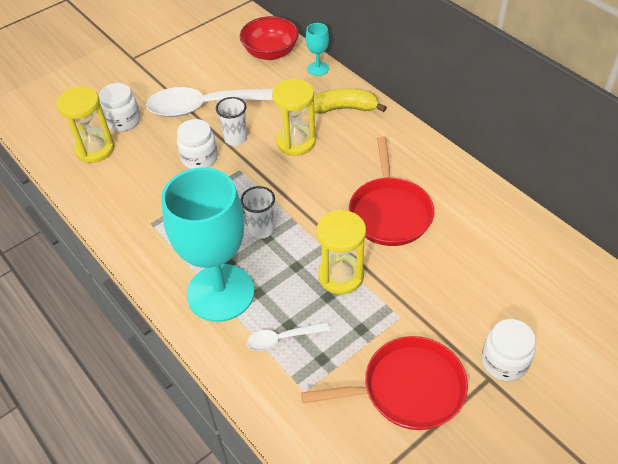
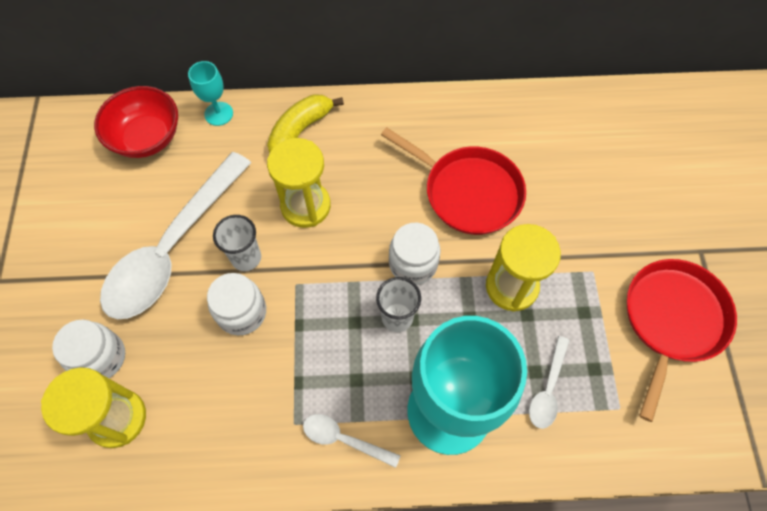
camera: 55 degrees left, 15 degrees up
(159, 251) = (344, 439): none -> white spoon
(504, 362) = (692, 228): white jar -> white jar (413, 264)

